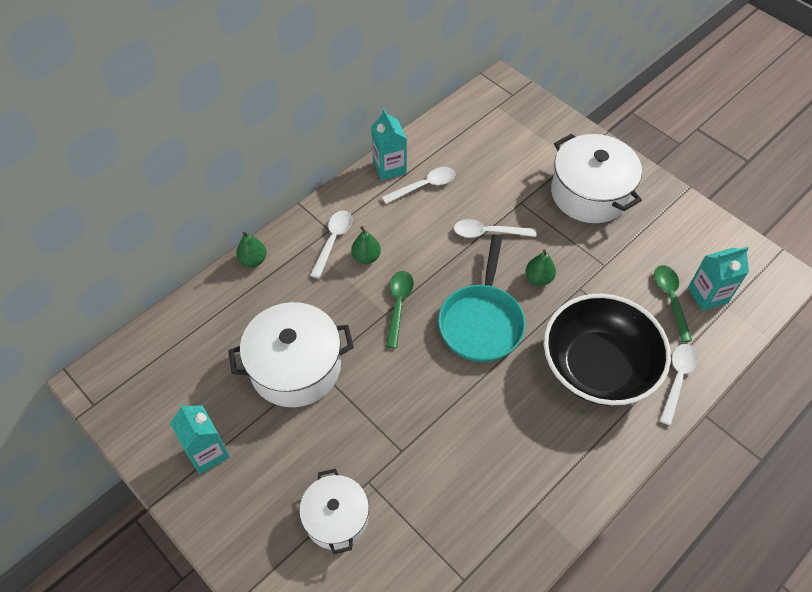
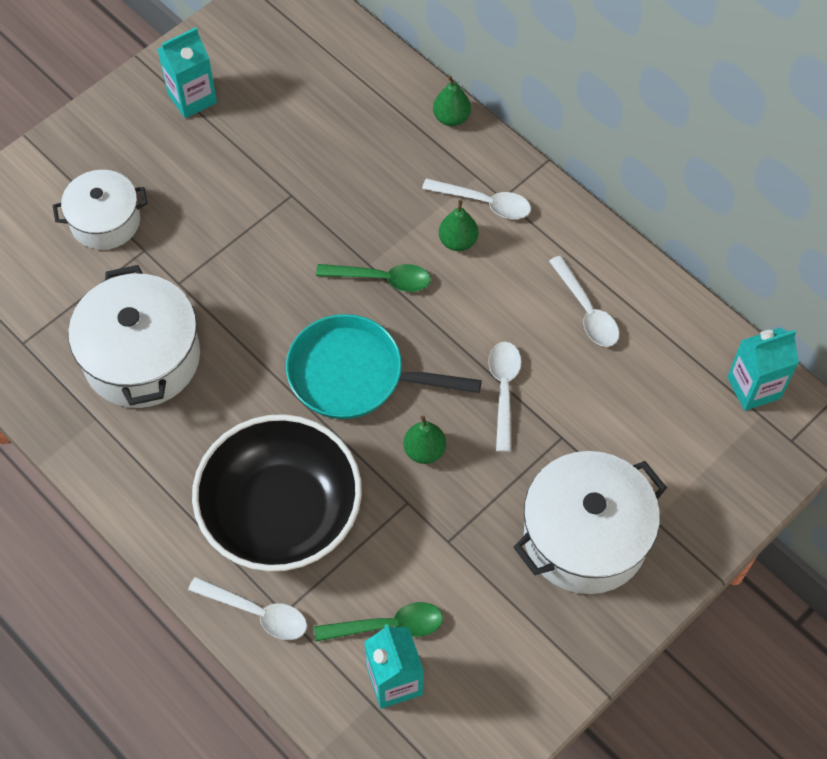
camera: 90 degrees right, 5 degrees up
(295, 367) = (294, 172): white pot -> white pot (142, 357)
(389, 167) = (619, 267): turquoise carton -> turquoise carton (753, 388)

